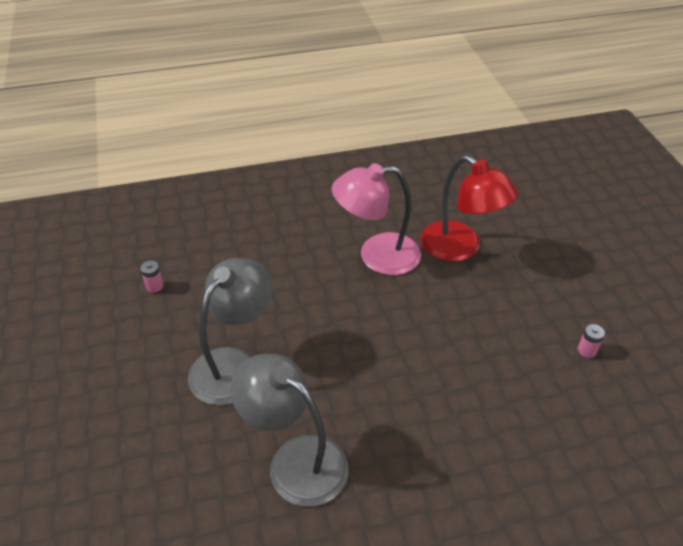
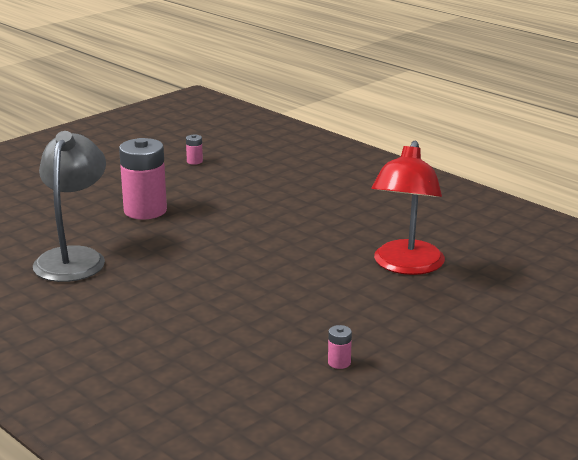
camera: 60 degrees right, 20 degrees down
(233, 365) = (145, 211): grey lamp -> pink battery
(377, 255) = (341, 231): pink lamp -> none

